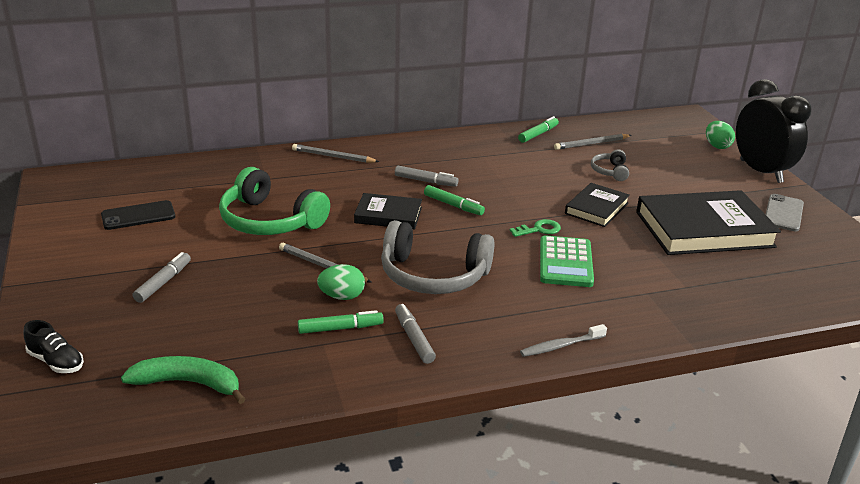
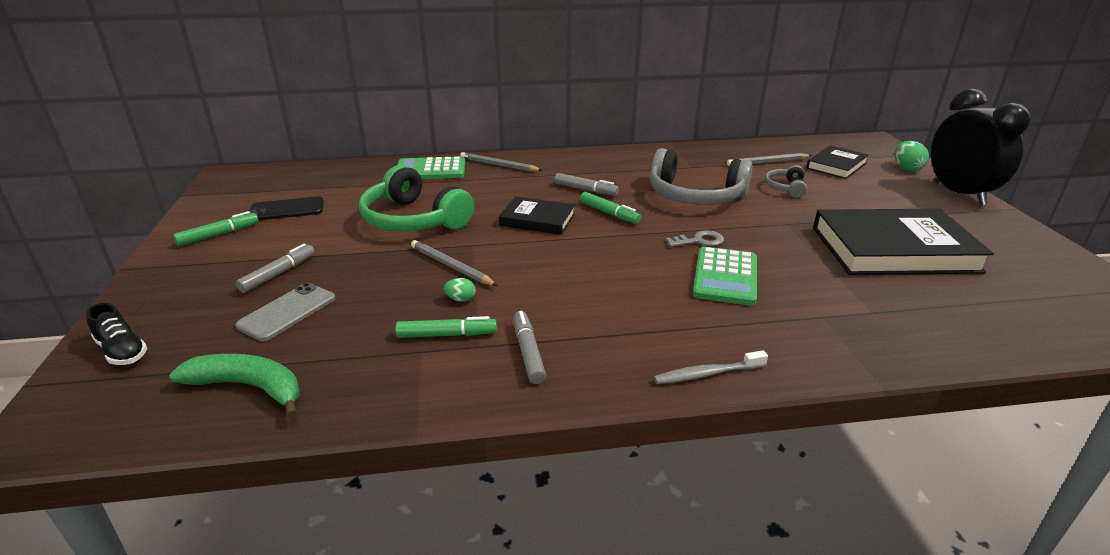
camera: 10 degrees right, 0 degrees up
(266, 165) = (430, 170): none -> green calculator
(342, 296) = (461, 299): green egg -> green egg, size x0.59
(433, 275) = (570, 282): grey headphones -> grey headphones (695, 195)
(538, 134) = (711, 152): green marker -> green marker (218, 235)
(539, 229) = (699, 241): green key -> grey key
(596, 208) = (767, 222): black book -> black book (836, 166)
(783, 213) = (991, 237): grey phone -> grey phone (287, 312)

